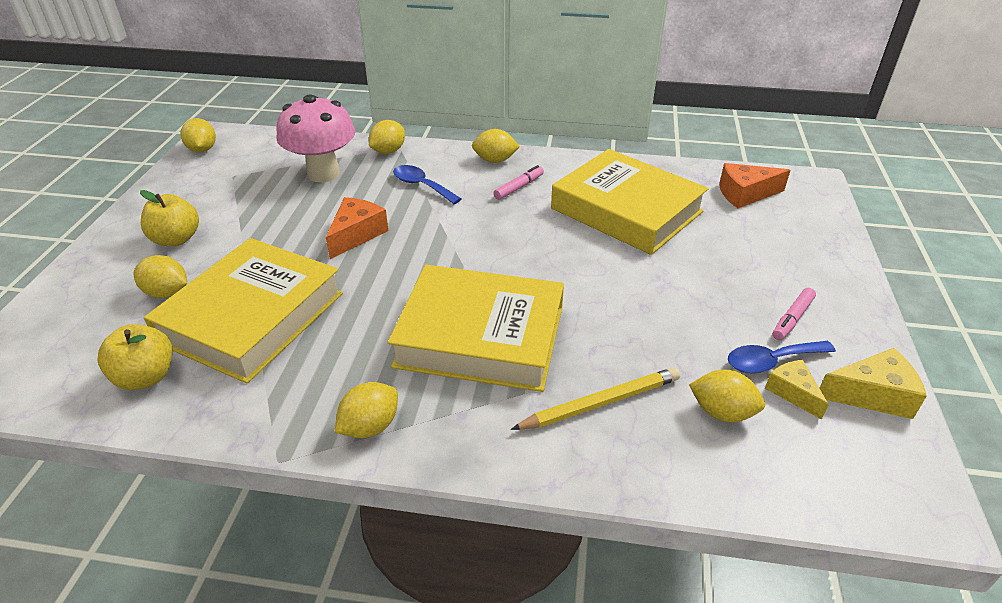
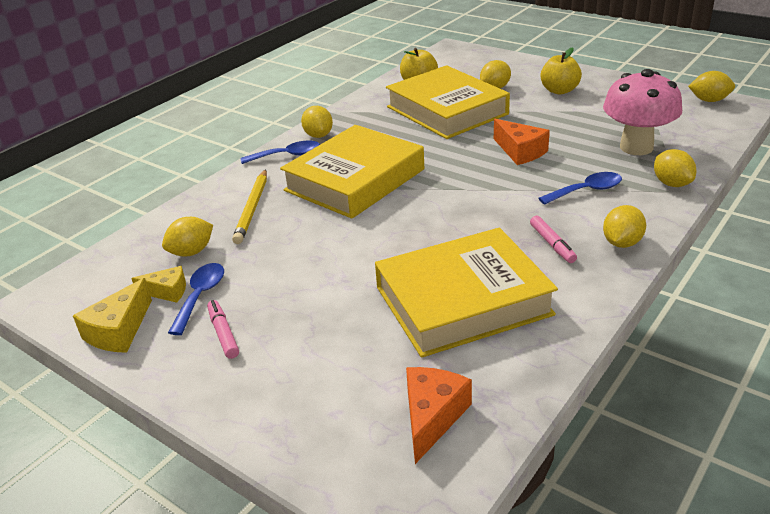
camera: 120 degrees right, 5 degrees down
(449, 435) = (287, 155): none -> blue spoon

